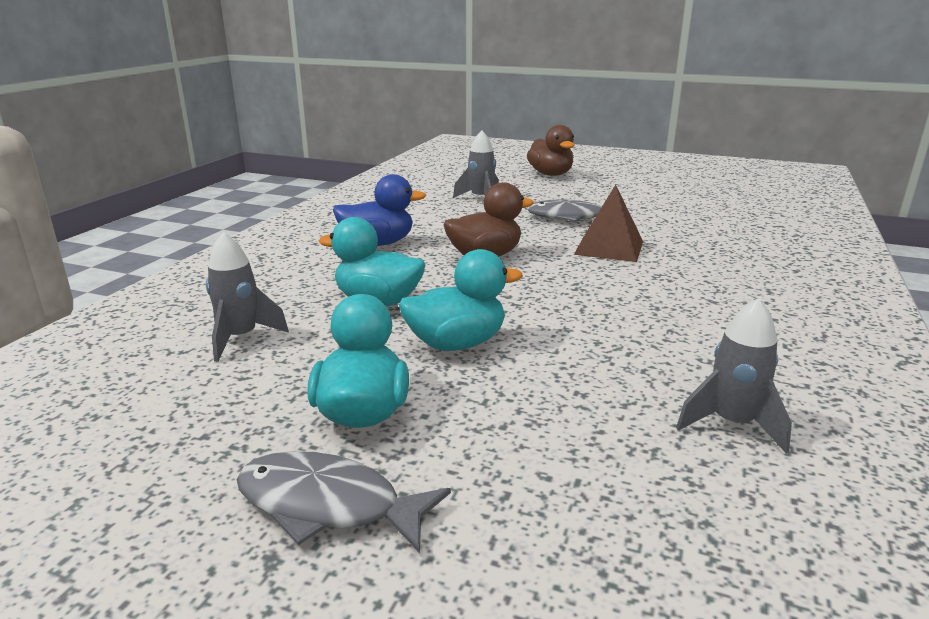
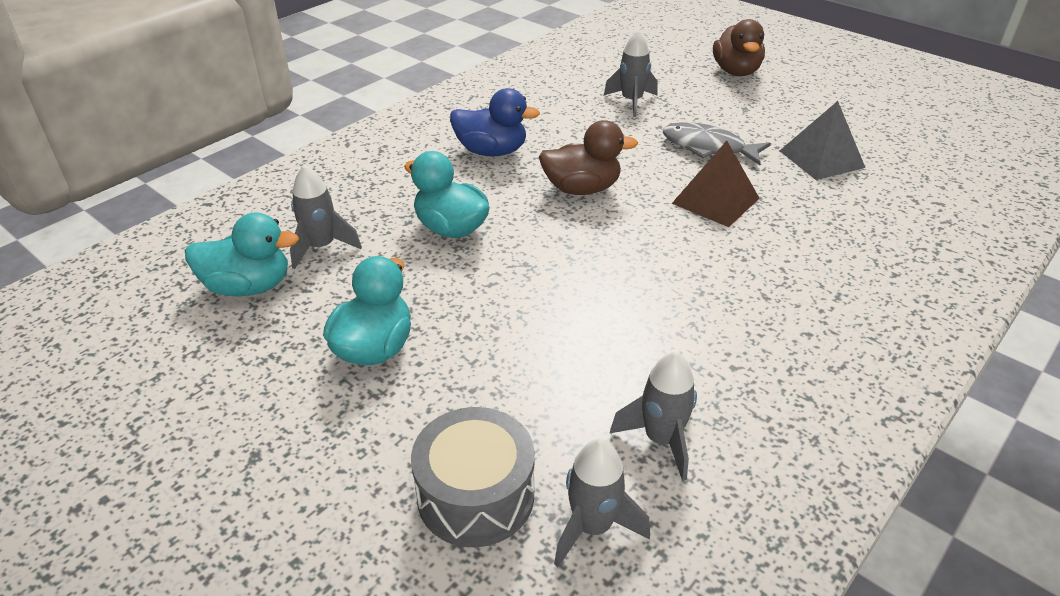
camera: 20 degrees right, 15 degrees up
(328, 505) = (309, 425): grey fish -> none
(456, 344) = (488, 294): turquoise duck -> turquoise duck (249, 287)
(588, 525) = (476, 495): none -> grey drum
(666, 213) = (821, 159): none -> grey pyramid
(741, 520) = (592, 527): none -> grey rocket

